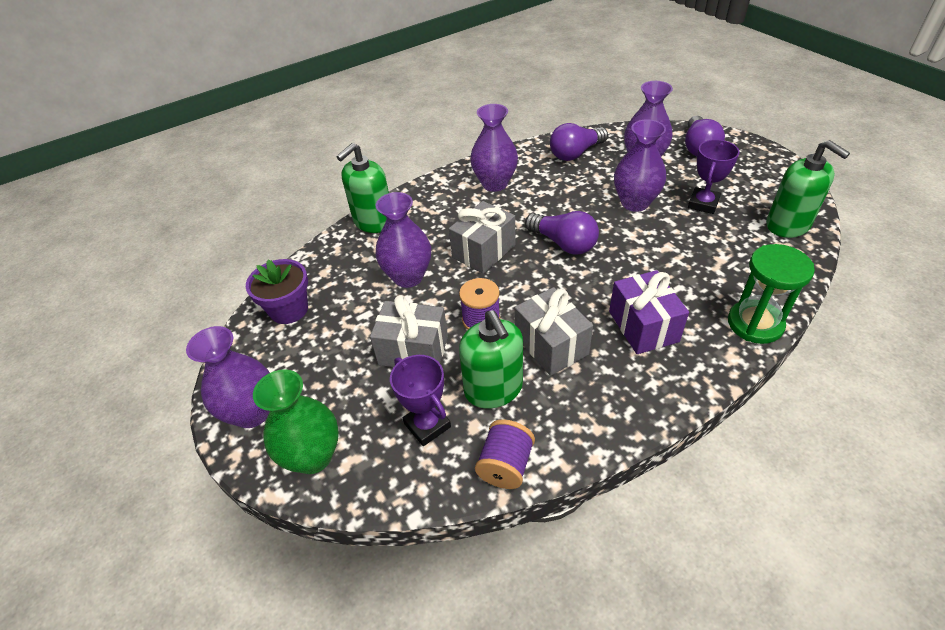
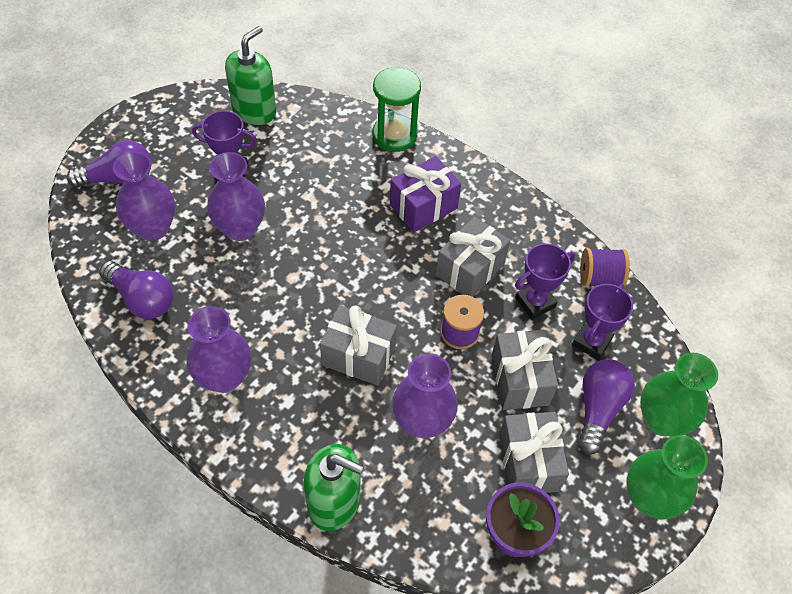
camera: 115 degrees left, 10 degrees up
(252, 412) = (649, 498): purple vase -> green vase
(336, 334) = (528, 462): none -> grey gift
(493, 389) = (535, 302): green soap dispenser -> purple trophy
(563, 243) = (326, 283): purple light bulb -> purple light bulb (598, 409)

